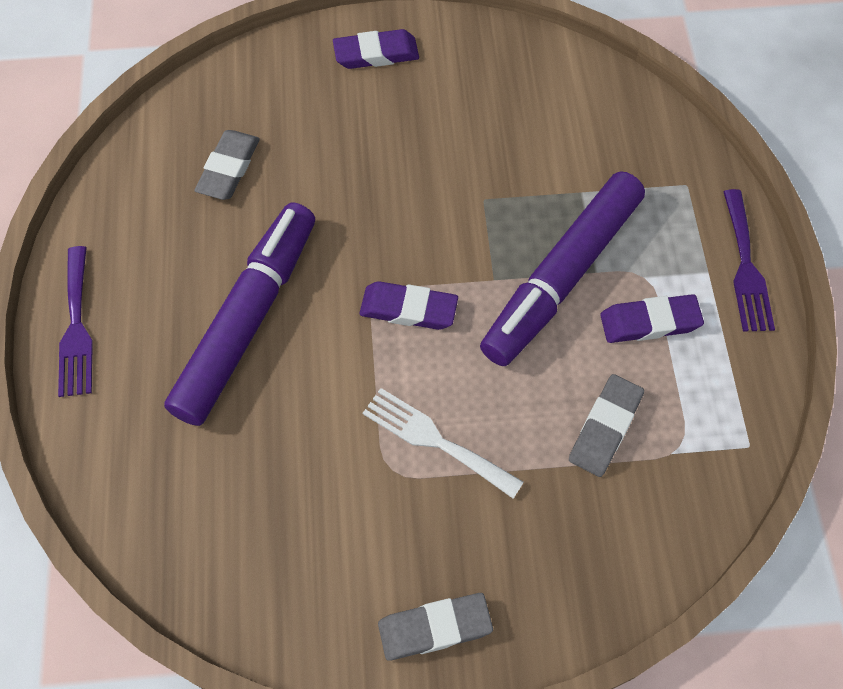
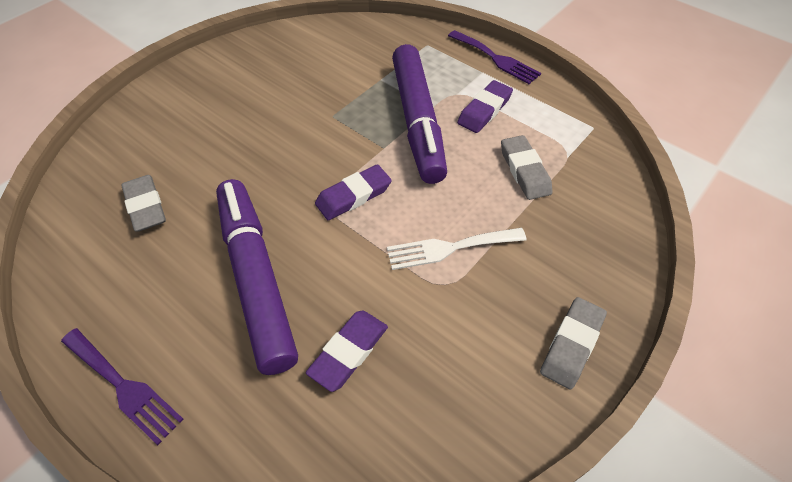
camera: 45 degrees left, 10 degrees down
(376, 54) = (184, 89): purple eraser -> purple eraser (348, 352)

